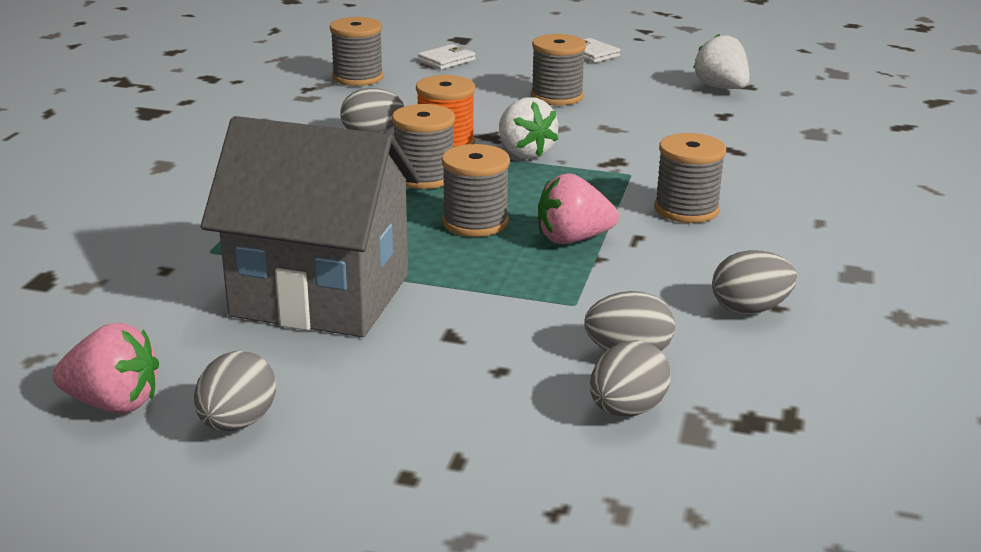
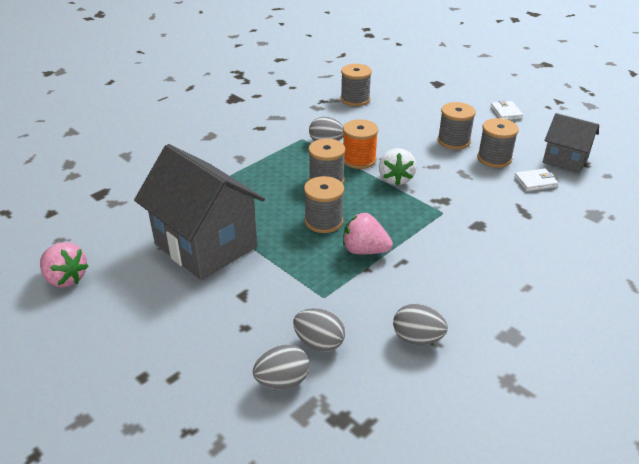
camera: 30 degrees right, 10 degrees up
(237, 423) = (102, 311): grey egg -> none
(446, 60) = (414, 98): white wallet -> white wallet (535, 182)
(686, 209) = (451, 250): grey spool -> grey spool (494, 158)
(721, 88) = (565, 160): white strawberry -> grey house

